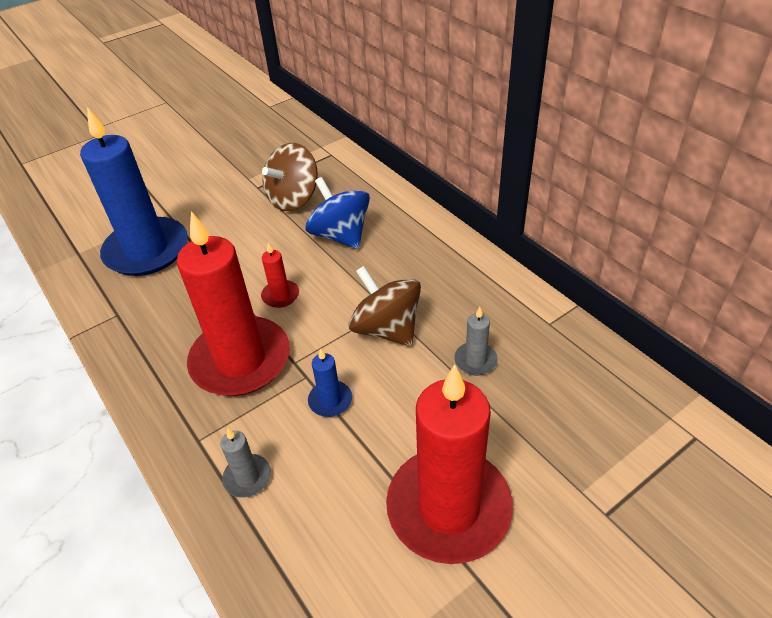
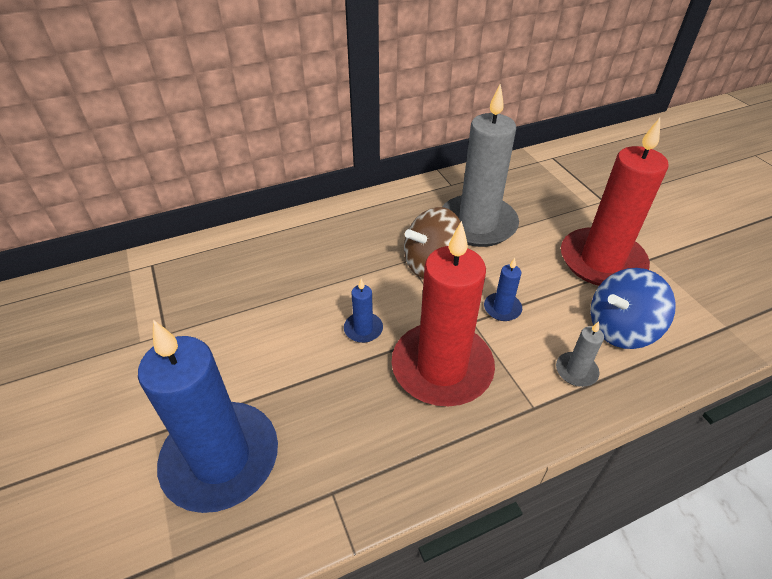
camera: 80 degrees left, 0 degrees up
(280, 295) = (363, 329): red candle -> blue candle
(293, 199) = (211, 303): brown spinning top -> none
(340, 235) = (295, 275): blue spinning top -> blue spinning top (620, 328)
(475, 360) = (477, 224): grey candle -> grey candle, size x2.43

